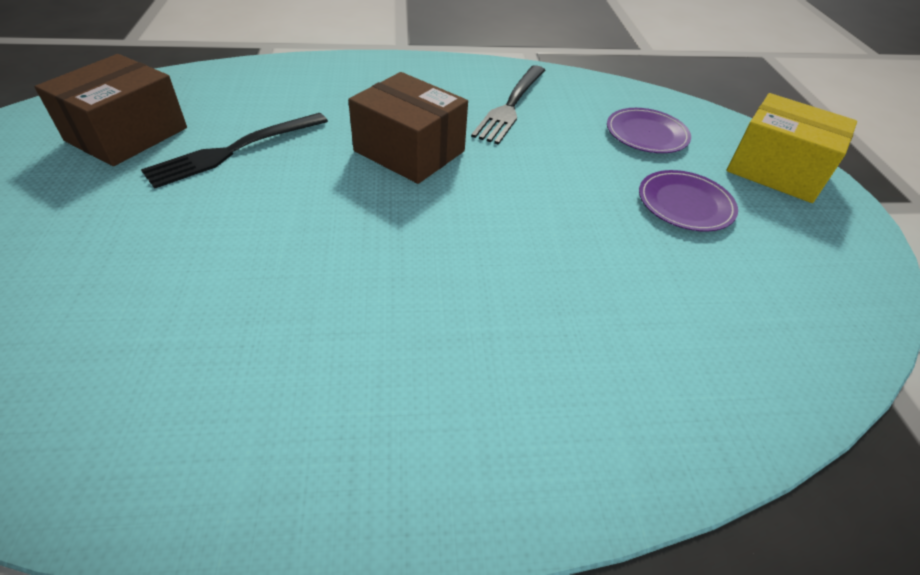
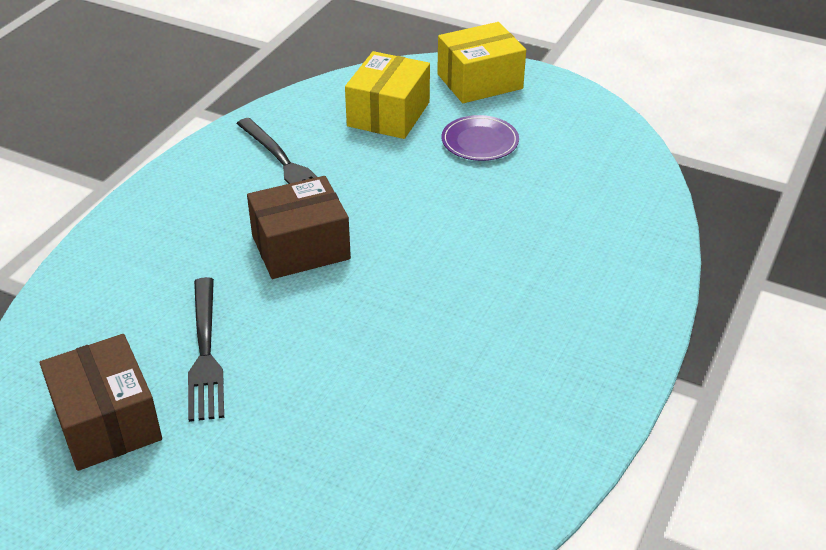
camera: 55 degrees left, 5 degrees down
(646, 134) = (388, 114): purple plate -> yellow box

